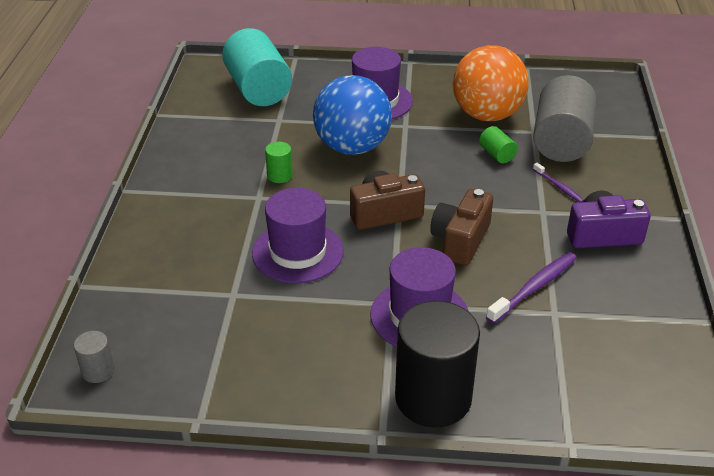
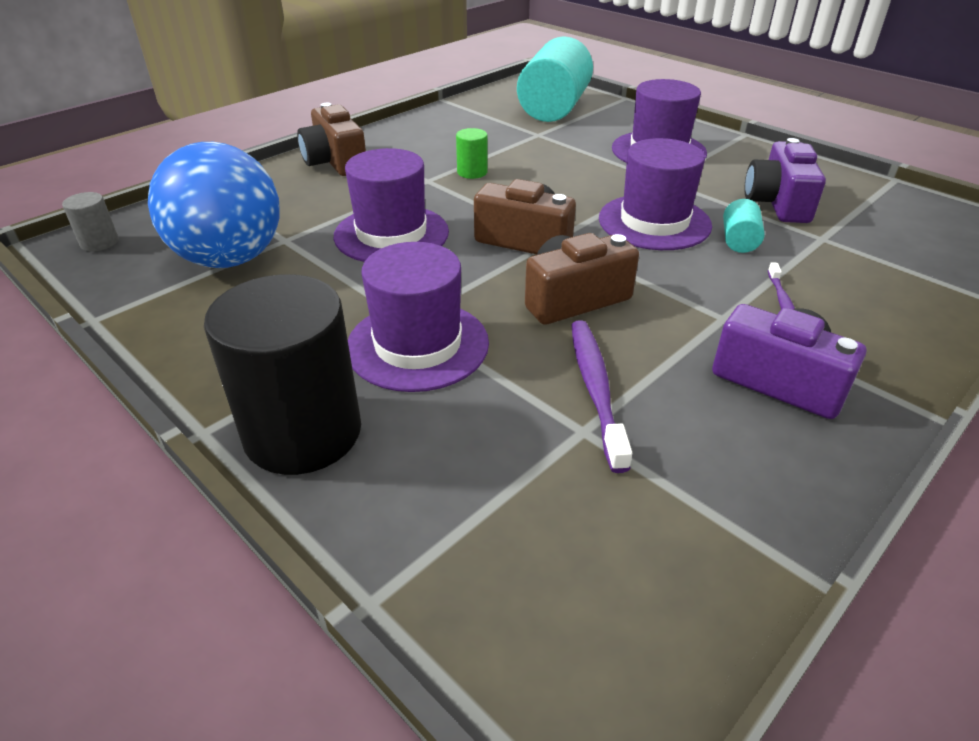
camera: 40 degrees right, 0 degrees up
(166, 213) = (335, 162): none -> brown camera
(352, 147) = (577, 177): blue ball -> blue ball (230, 259)
(439, 162) = (654, 222): none -> purple hat
(487, 115) = (777, 203): orange ball -> purple camera
(497, 154) = (739, 241): green cylinder -> turquoise cylinder
(534, 288) = (596, 389): purple toothbrush -> purple toothbrush turned 90 degrees counterclockwise
(561, 141) = (850, 261): grey cylinder -> none

